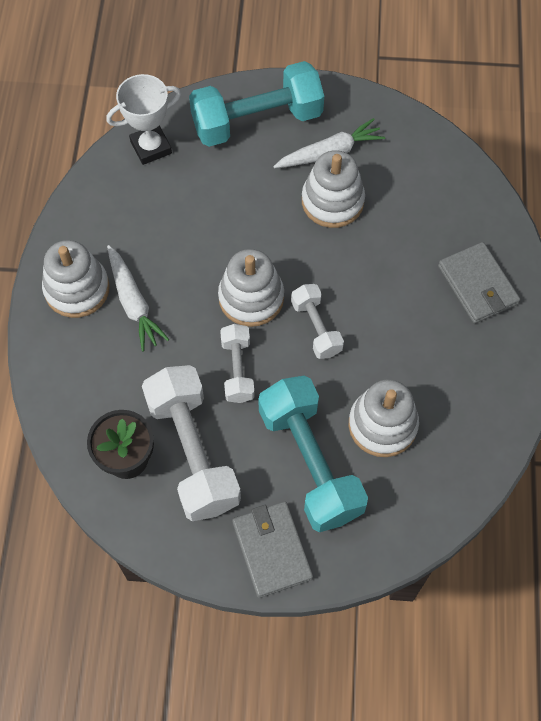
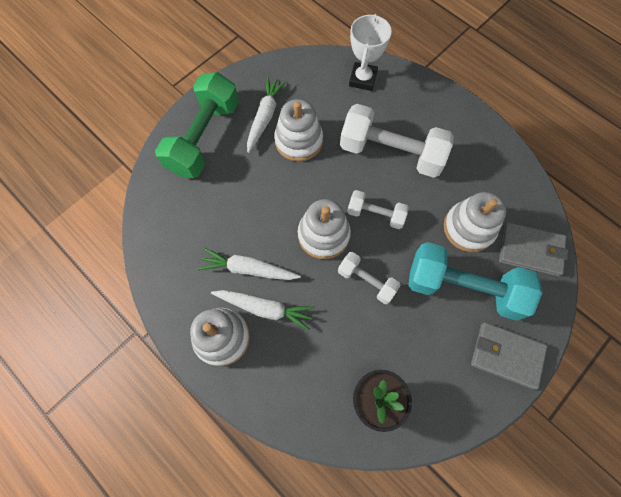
camera: 50 degrees left, 5 degrees up
(151, 147) = (161, 211): white trophy -> white trophy (363, 79)
(159, 261) = (249, 269): none -> white carrot
(193, 452) = (403, 353): white dumbbell -> white dumbbell (391, 153)
(257, 121) = (204, 138): turquoise dumbbell -> green dumbbell
(478, 285) = (419, 112): grey wallet -> grey wallet (530, 250)

